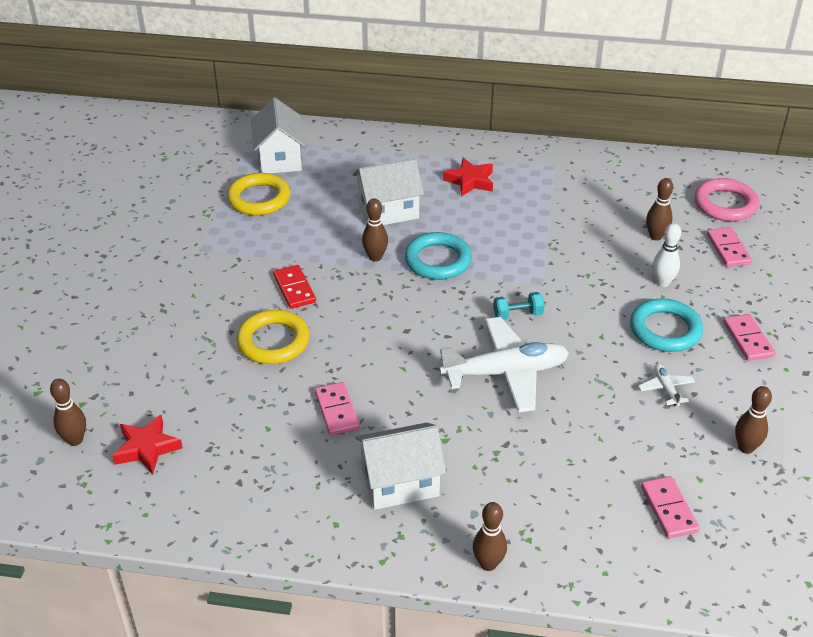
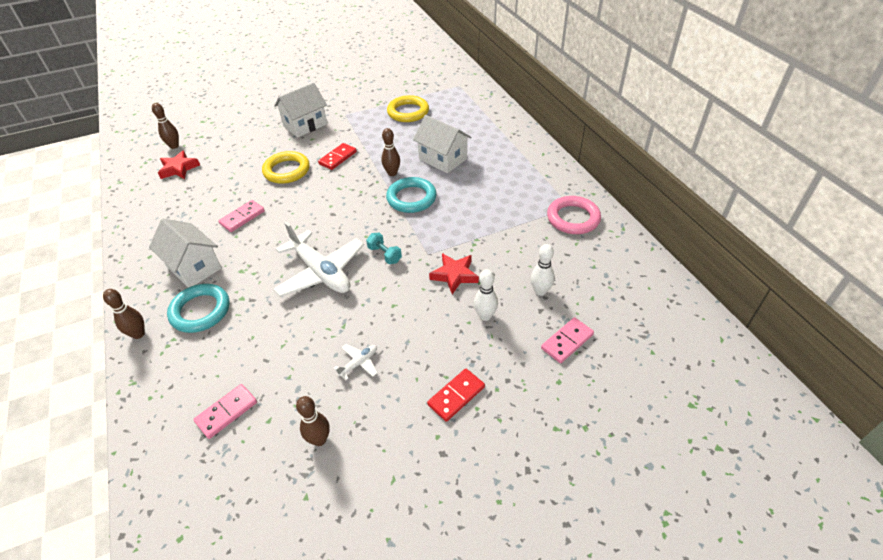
camera: 60 degrees right, 5 degrees up
(280, 158) = (453, 102): white house -> white house (305, 125)
(470, 181) = (509, 177): red star -> red star (454, 275)
(655, 236) = (540, 291): brown bowling pin -> white bowling pin
(665, 330) = (428, 338): turquoise ring -> turquoise ring (200, 311)
(725, 204) = (629, 318): pink ring -> pink ring (573, 218)
(747, 339) = (456, 396): pink domino -> red domino

